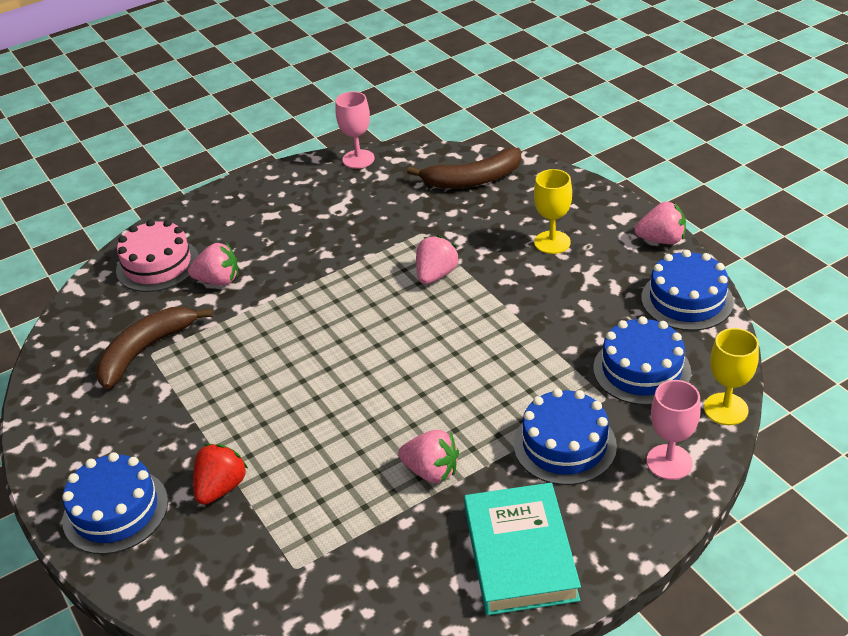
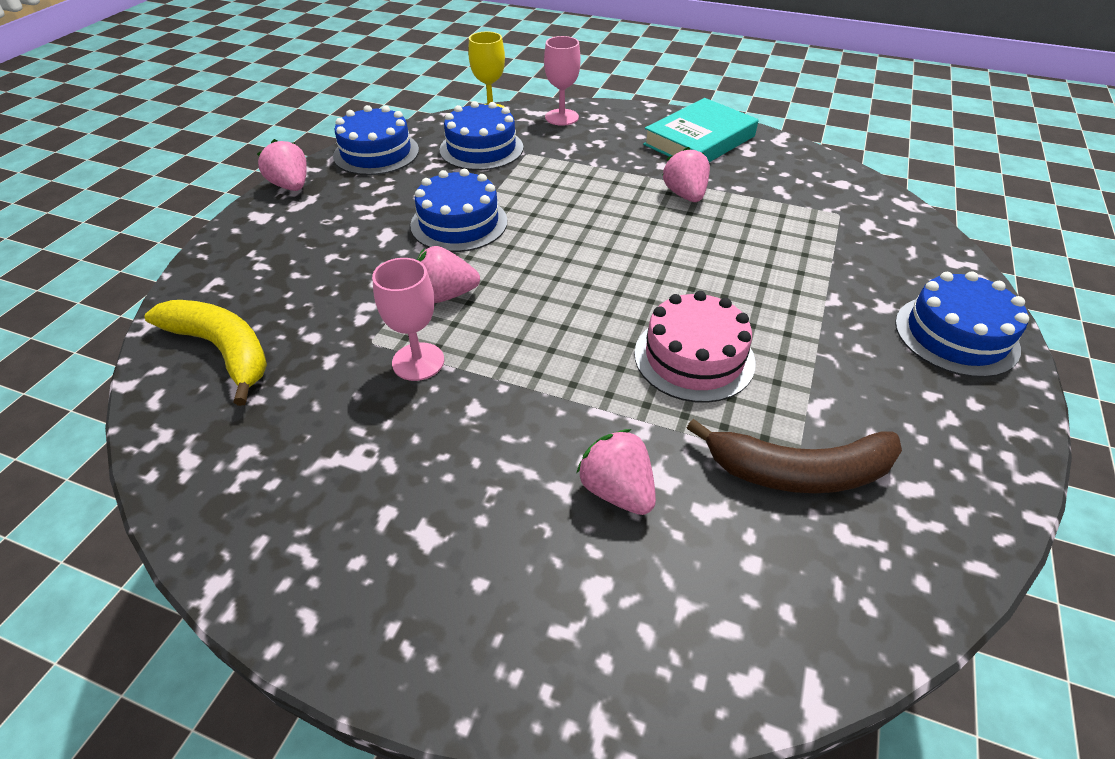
camera: 130 degrees left, 5 degrees up
(157, 265) = (655, 607): pink cake -> pink cake (694, 357)
(221, 487) = (844, 287): red strawberry -> none
(358, 159) = (202, 512): pink goblet -> pink goblet (418, 362)
(473, 180) = (223, 350): brown banana -> yellow banana
(552, 242) = (333, 242): yellow goblet -> none
(564, 445) = (592, 154): blue cake -> blue cake (459, 223)

